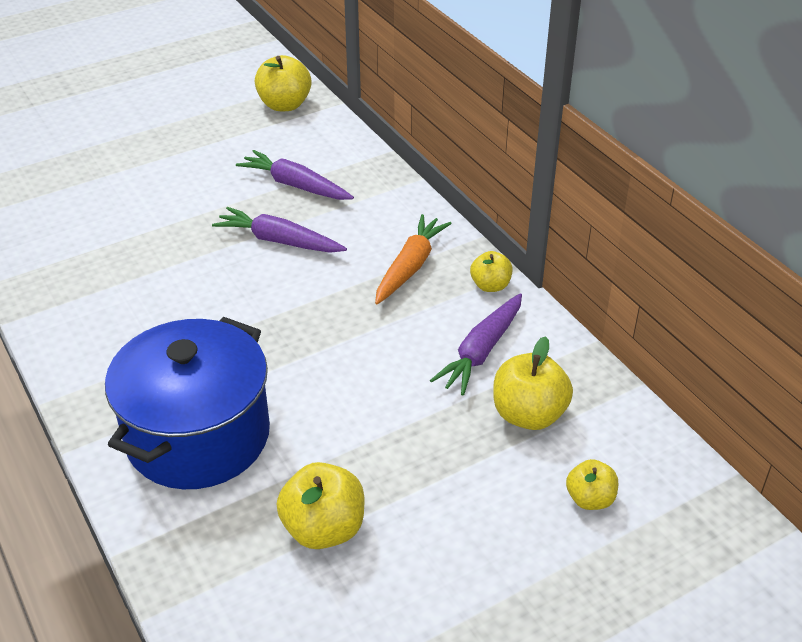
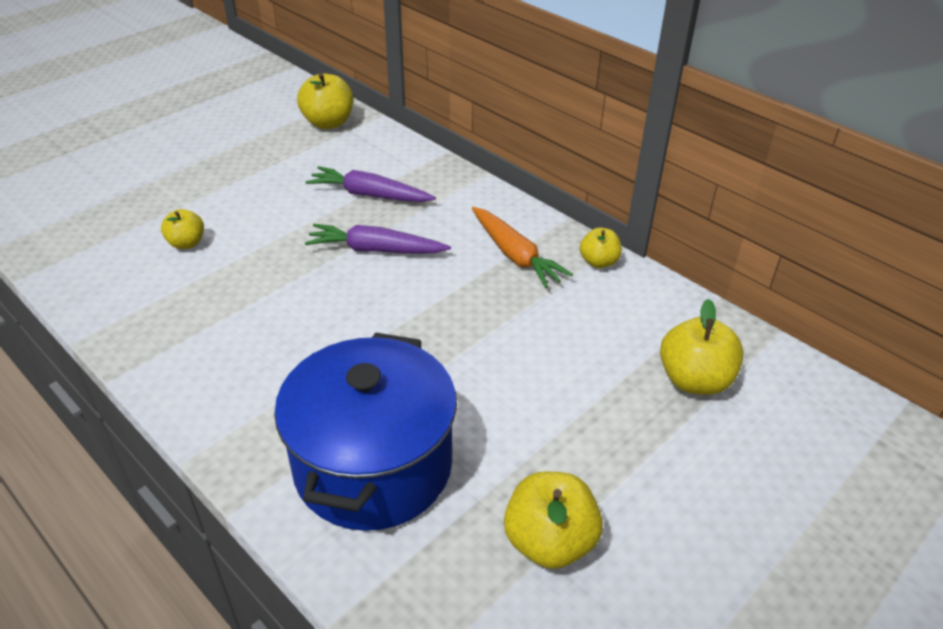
camera: 15 degrees left, 0 degrees up
(410, 266) = (515, 255): orange carrot -> orange carrot turned 135 degrees clockwise
(481, 352) = (620, 326): purple carrot -> none
(590, 499) = (793, 454): yellow apple -> yellow apple (186, 243)

